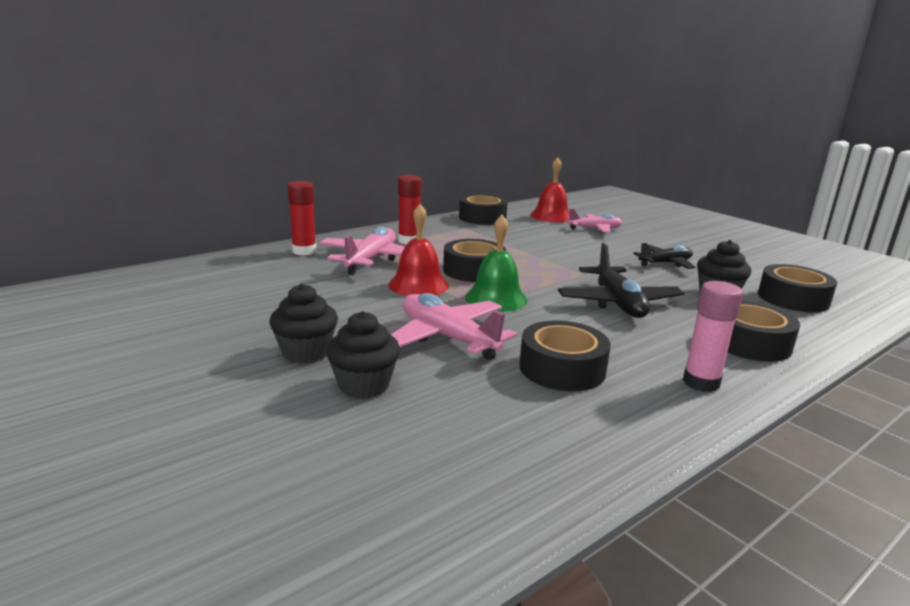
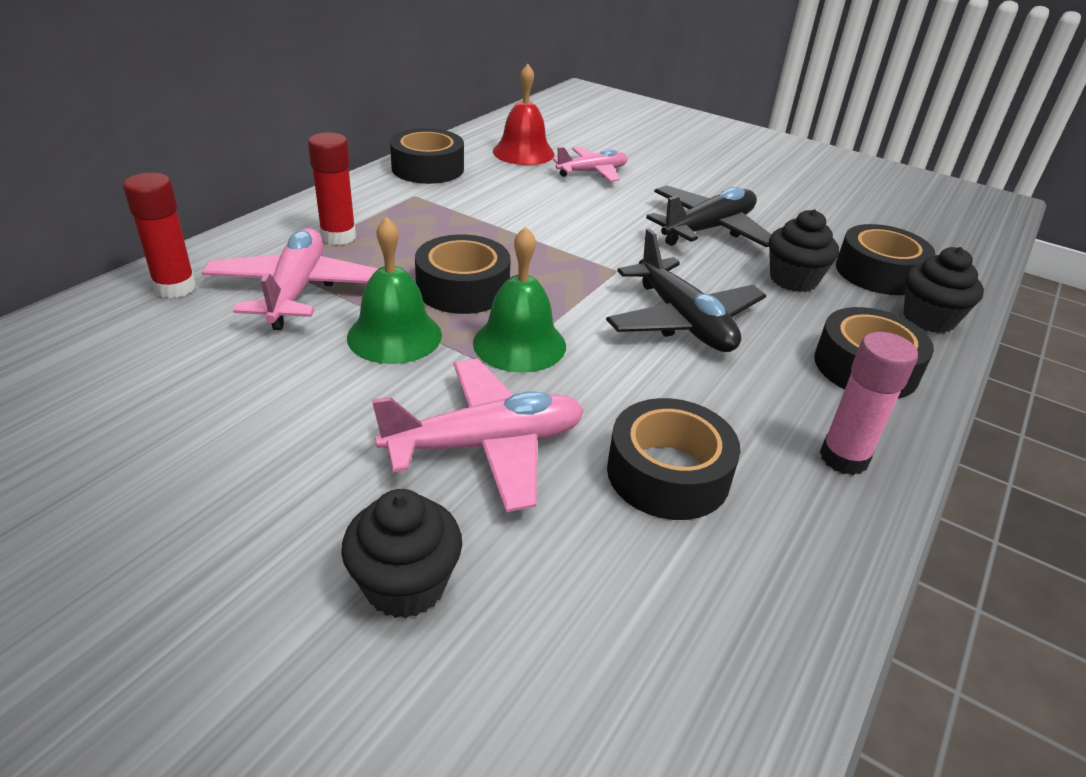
camera: 20 degrees left, 15 degrees up
(306, 352) = (280, 532): black cupcake -> black cupcake (928, 319)
(418, 285) = (394, 335): red bell -> green bell
(447, 338) = (486, 445): pink plane -> pink plane turned 135 degrees clockwise
(665, 263) = (708, 229): black plane -> black plane, size x1.53

